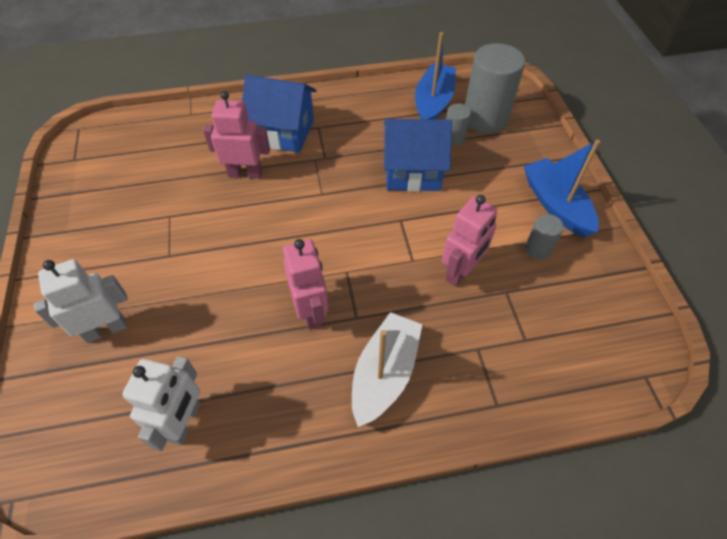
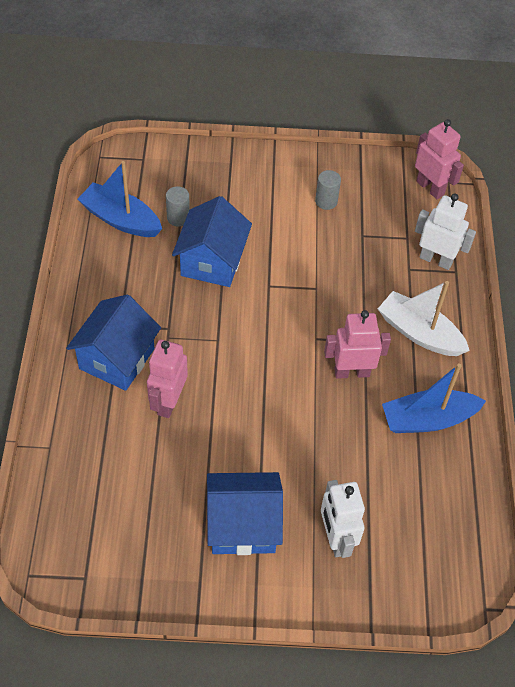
camera: 80 degrees left, 0 degrees up
(121, 250) = (242, 525): none -> blue house
(185, 422) = (437, 477): white robot -> white robot (436, 260)
(461, 272) = (336, 258): pink robot -> pink robot (430, 188)
(485, 118) = (160, 186): grey cylinder -> none
(556, 205) = (283, 174): blue boat -> blue boat (428, 419)

